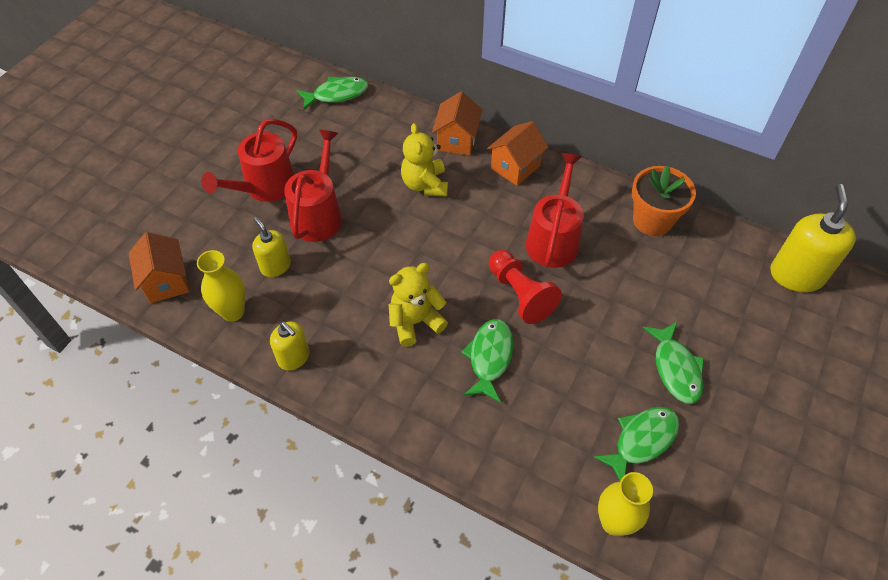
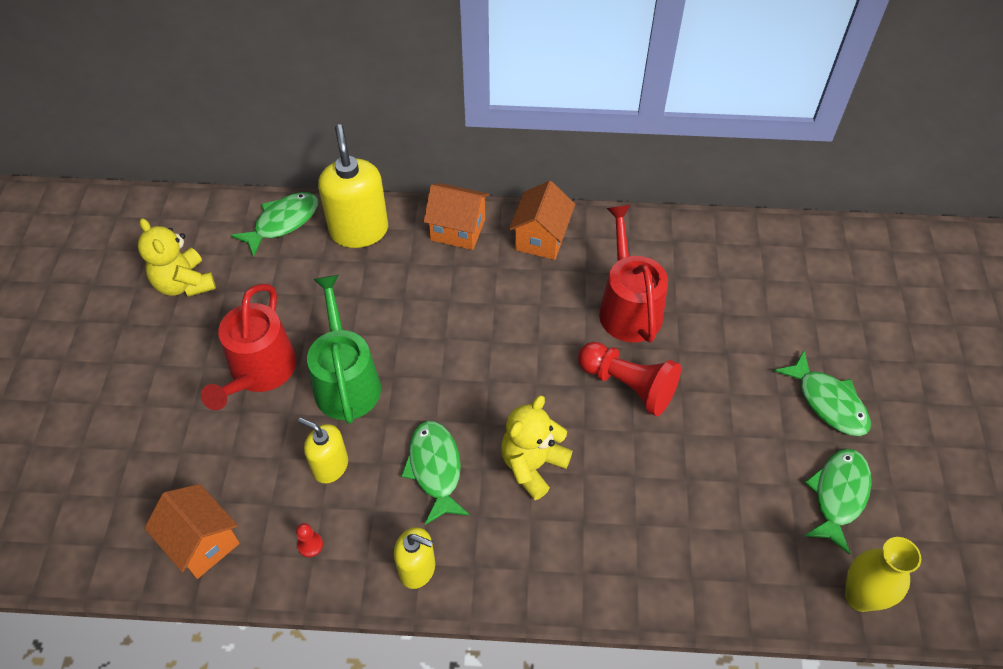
camera: 25 degrees left, 0 degrees up
(233, 312) = (310, 545): yellow vase -> red pawn
(318, 215) = (346, 381): red watering can -> green watering can
(425, 184) = (451, 297): yellow teddy bear -> yellow teddy bear (184, 284)
(457, 140) = (458, 230): orange house -> orange house turned 60 degrees counterclockwise
(489, 358) = (636, 472): green fish -> green fish (435, 469)
(652, 220) = (717, 247): orange flower pot -> none
(796, 275) = (885, 253): yellow soap dispenser -> yellow soap dispenser (359, 230)

